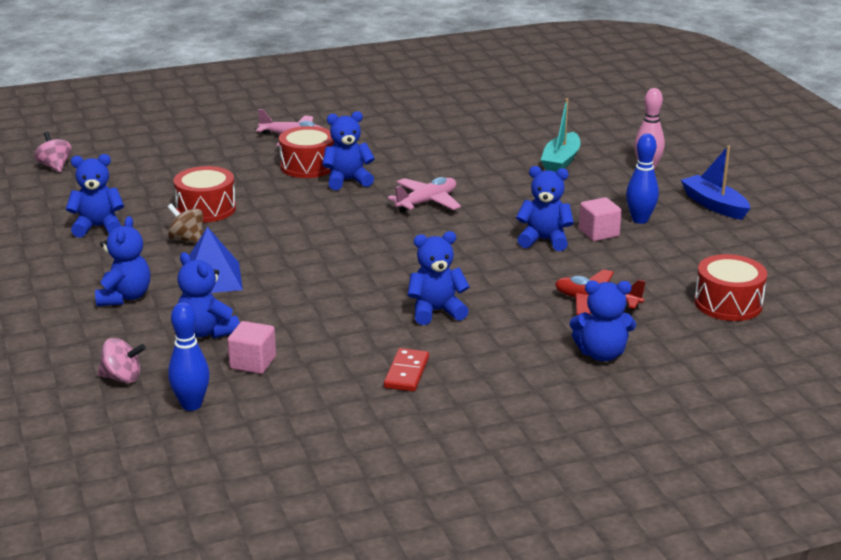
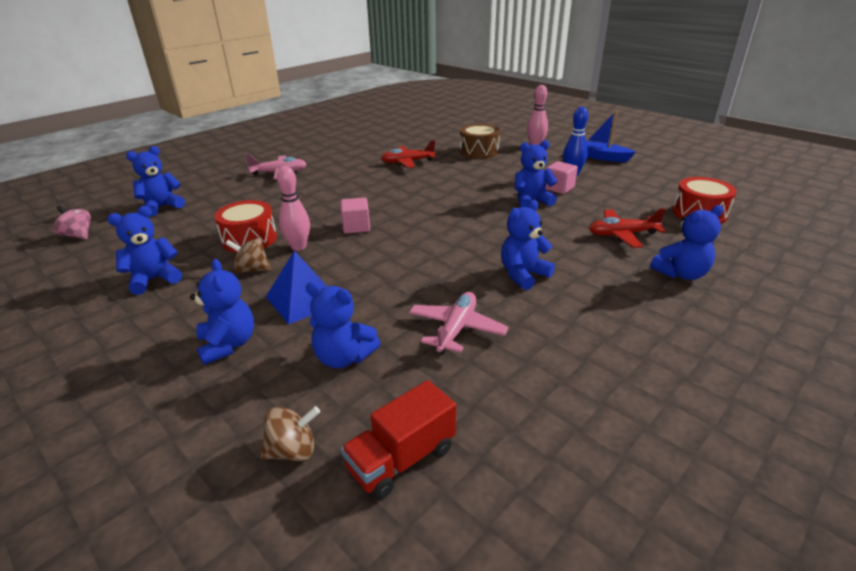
camera: 25 degrees left, 5 degrees up
(122, 378) = (293, 450): pink spinning top -> brown spinning top
(191, 405) = (401, 459): blue bowling pin -> red truck
(246, 229) = (298, 247): none -> pink bowling pin
(253, 363) = (420, 378): pink cube -> pink cube (356, 227)
(308, 166) = (308, 189): red drum -> none
(347, 181) = (348, 193): blue teddy bear -> blue teddy bear (162, 207)
(406, 373) = (566, 340): red domino -> none
(427, 202) = (422, 194): pink plane -> pink plane (456, 329)
(453, 157) = (407, 162): none -> red plane
(561, 161) = (479, 151): turquoise boat -> brown drum

